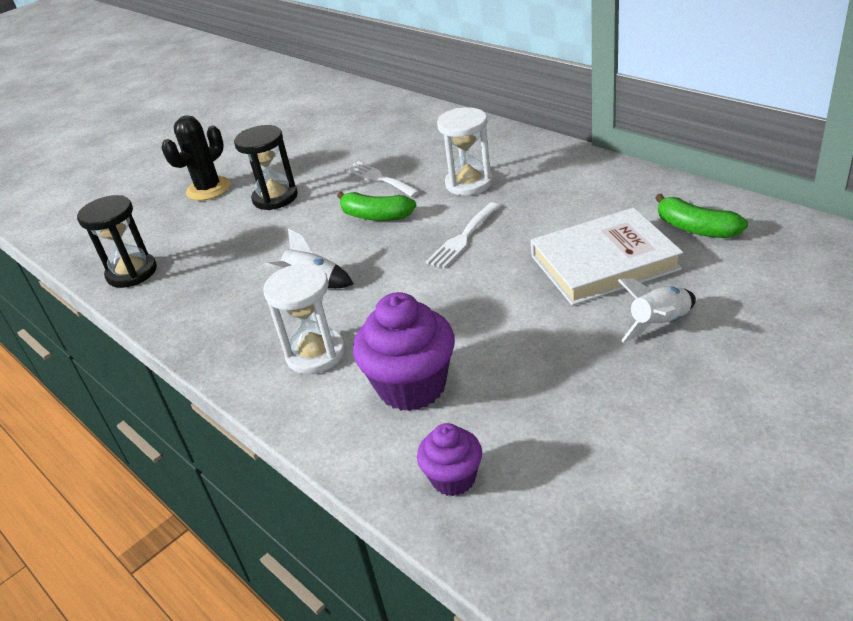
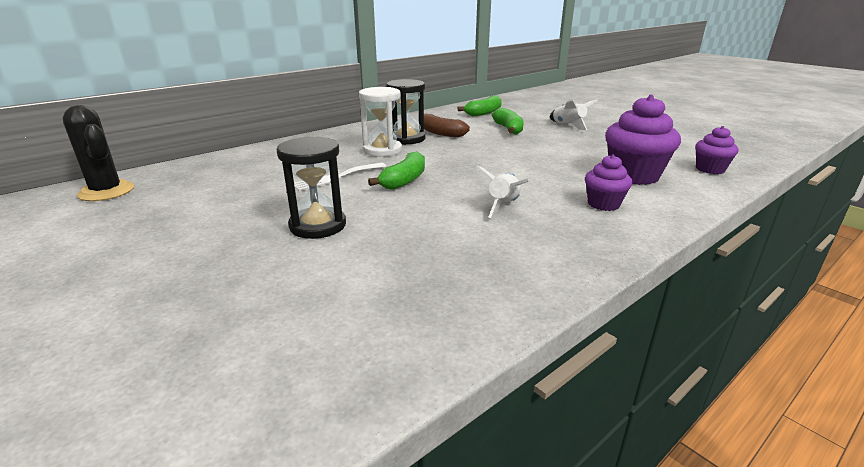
camera: 90 degrees left, 10 degrees down
(132, 273) = (429, 326): black hourglass -> black hourglass (407, 139)
(208, 189) = (235, 274): black cactus -> black cactus (106, 191)
(315, 354) = (603, 204): white hourglass -> purple cupcake
(463, 238) = (461, 156): white fork -> none
(556, 208) = (440, 133): none -> brown banana
(604, 263) = (508, 129): white book -> green banana

